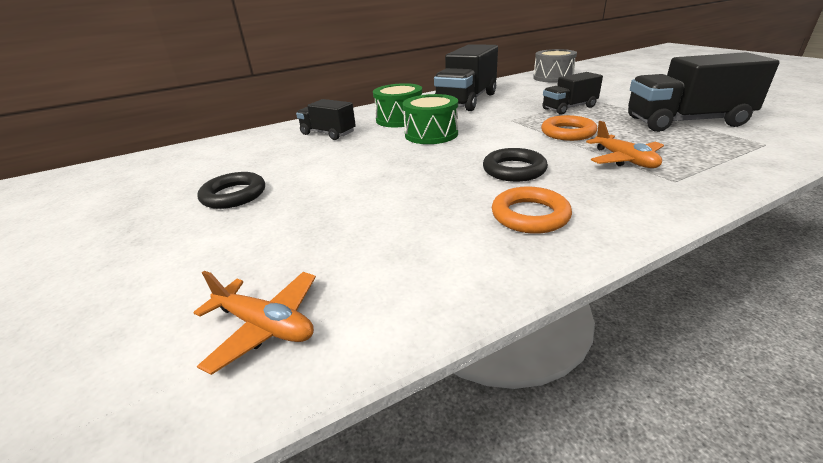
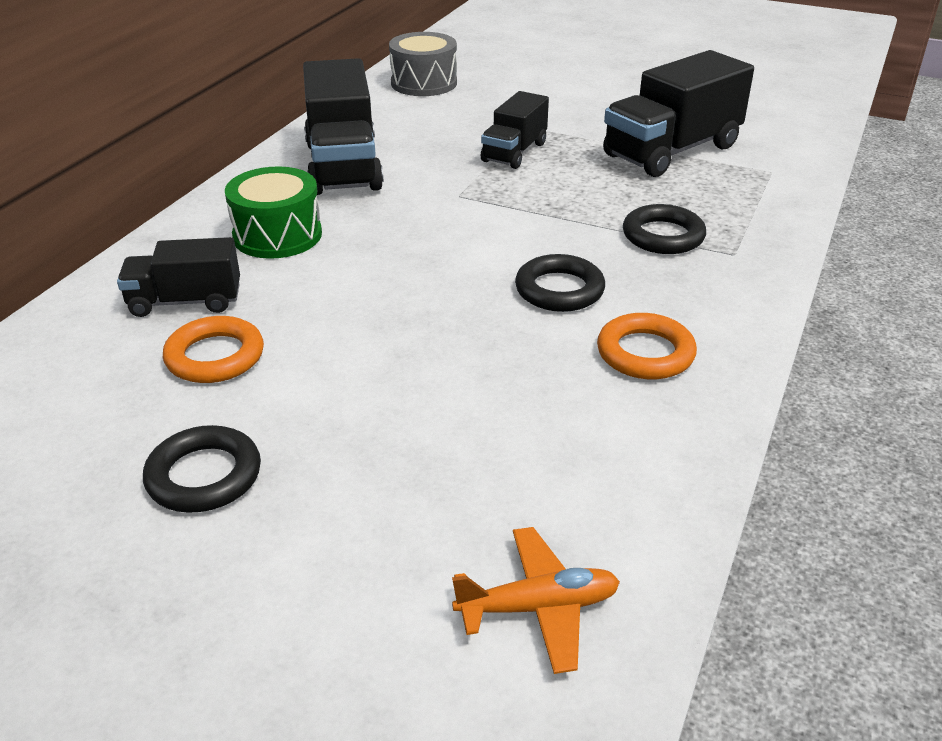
camera: 40 degrees left, 5 degrees up
(431, 134) = (373, 255): green drum -> none
(567, 132) = (558, 204): orange ring -> orange ring (215, 356)
(624, 160) = (663, 236): orange plane -> black ring

